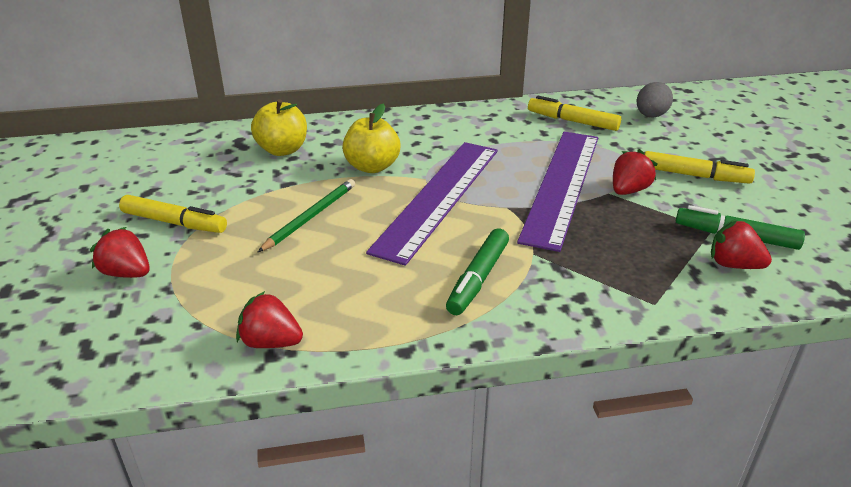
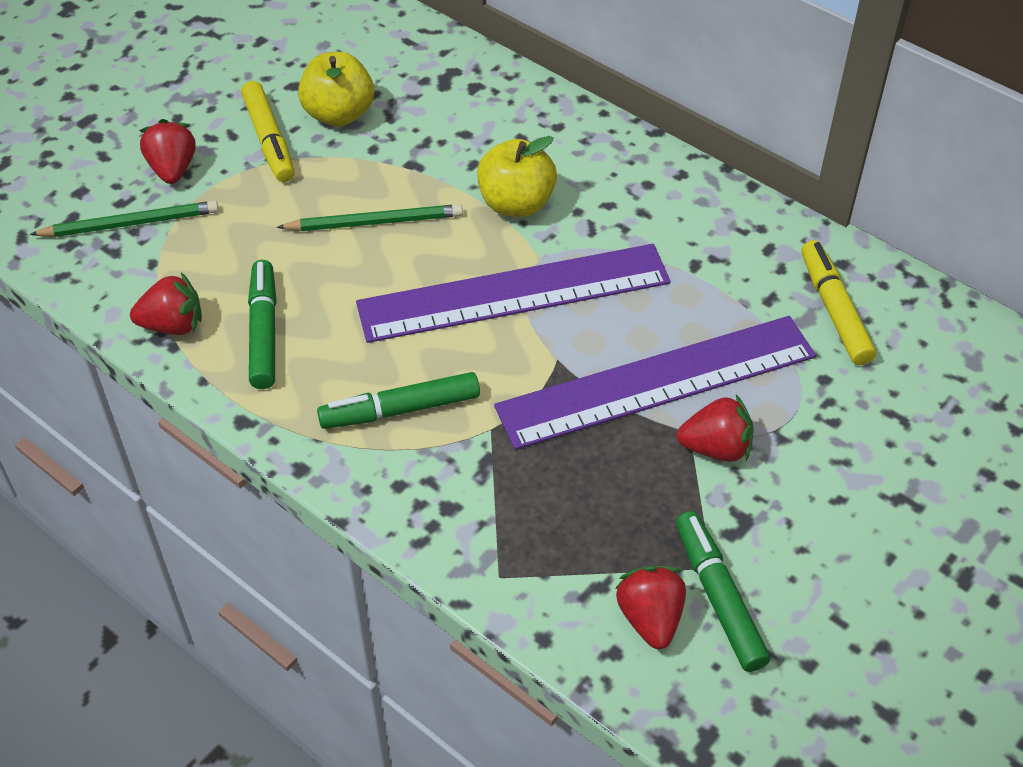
camera: 50 degrees right, 15 degrees up
(142, 317) = (130, 223): none -> green pencil
(271, 342) = (173, 325): red strawberry -> red strawberry turned 105 degrees clockwise
(282, 150) = (470, 116): yellow apple -> yellow apple (339, 114)
(337, 303) = (263, 332): none -> green marker
(651, 116) = (952, 379): grey egg -> none
(694, 175) = (830, 496): yellow marker -> none

